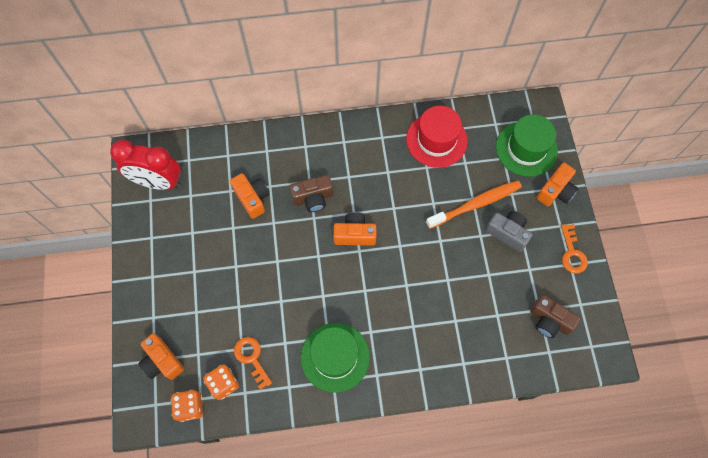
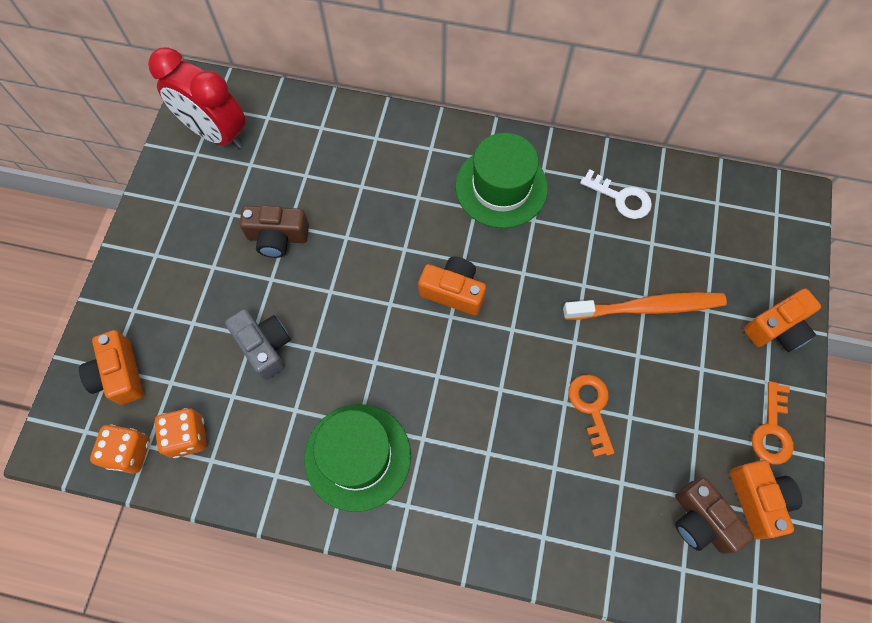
camera: 20 degrees right, 0 degrees up
(252, 198) = (330, 195): orange camera -> orange camera (758, 500)
(252, 358) = (240, 415): orange key -> orange key (591, 408)
(313, 198) = (414, 221): brown camera -> brown camera (277, 237)
(436, 140) = (621, 198): red hat -> white key
(508, 233) = (681, 366): grey camera -> grey camera (264, 346)
(526, 149) = (752, 252): green hat -> green hat (501, 187)

